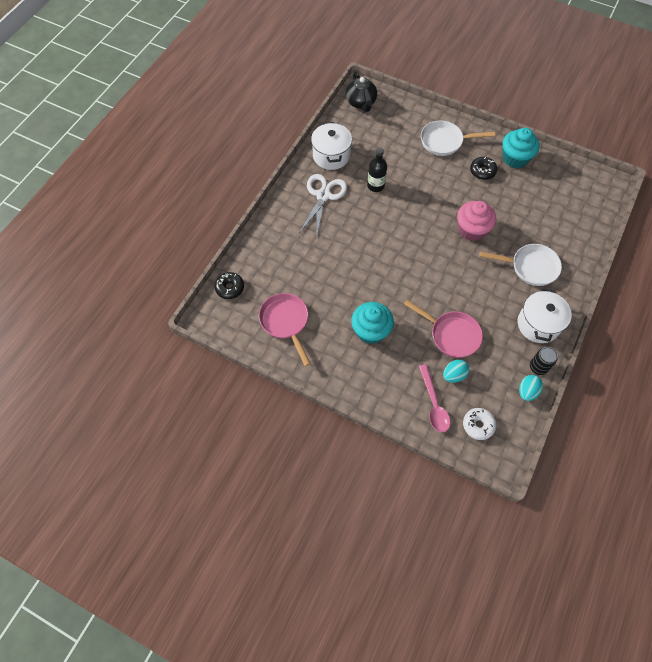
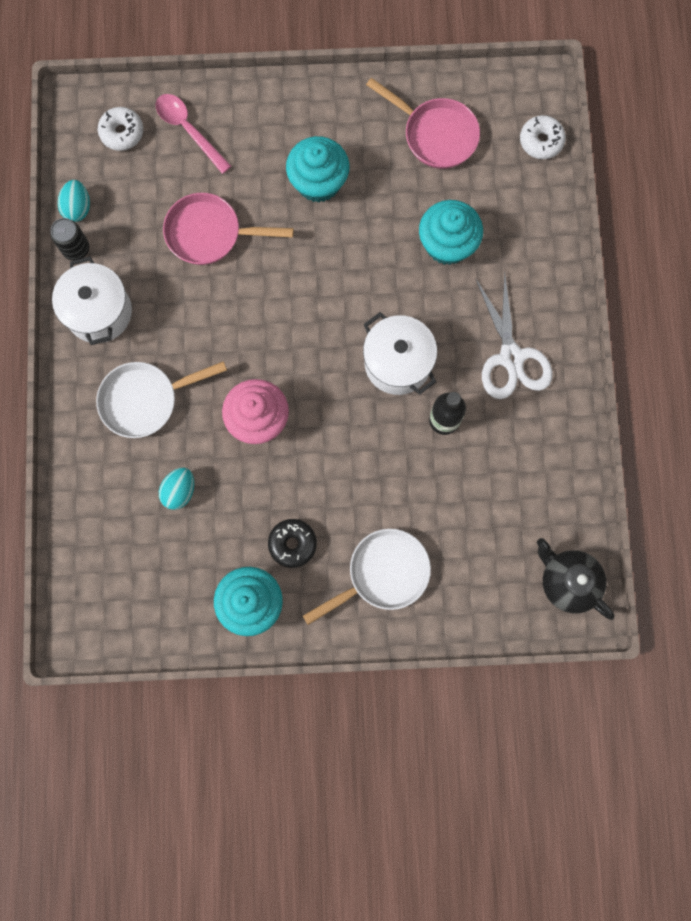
camera: 150 degrees right, 15 degrees up
(230, 288) = (541, 141): black donut -> white donut
(319, 262) = (447, 244): none -> turquoise cupcake
(331, 156) = (546, 439): white pot -> white pot (397, 363)
(454, 375) = (181, 180): turquoise egg -> turquoise egg (179, 491)

